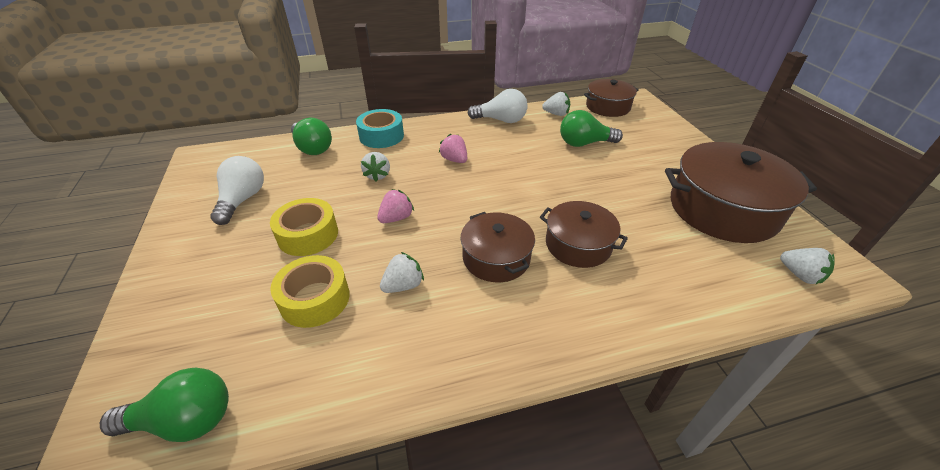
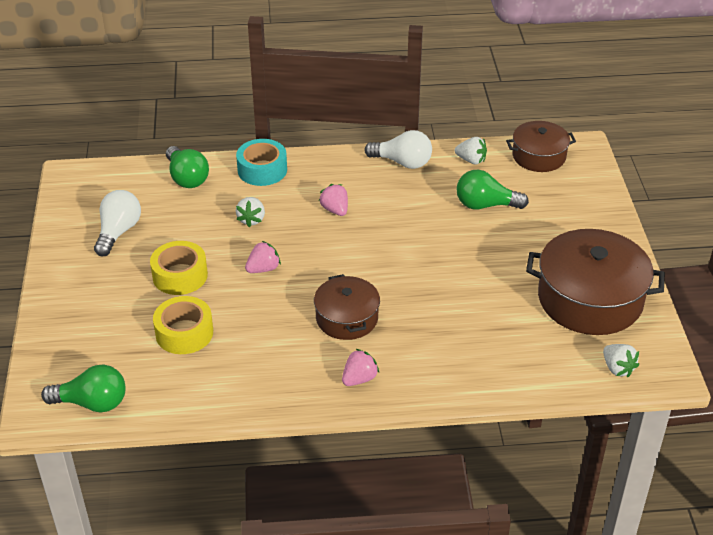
camera: 10 degrees right, 0 degrees up
(403, 285) = (259, 331): white strawberry -> none
(533, 328) = (359, 379): none -> pink strawberry
(578, 244) = (427, 316): brown pot -> none

